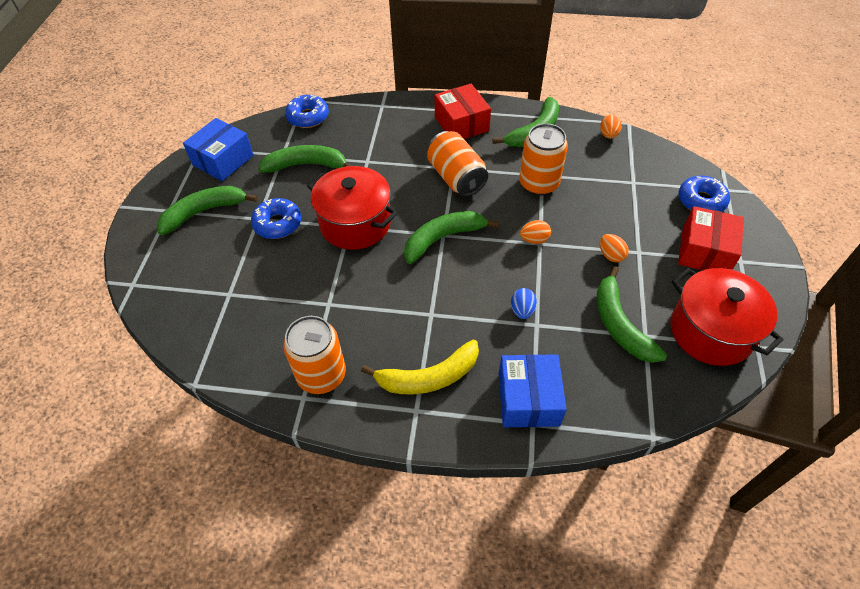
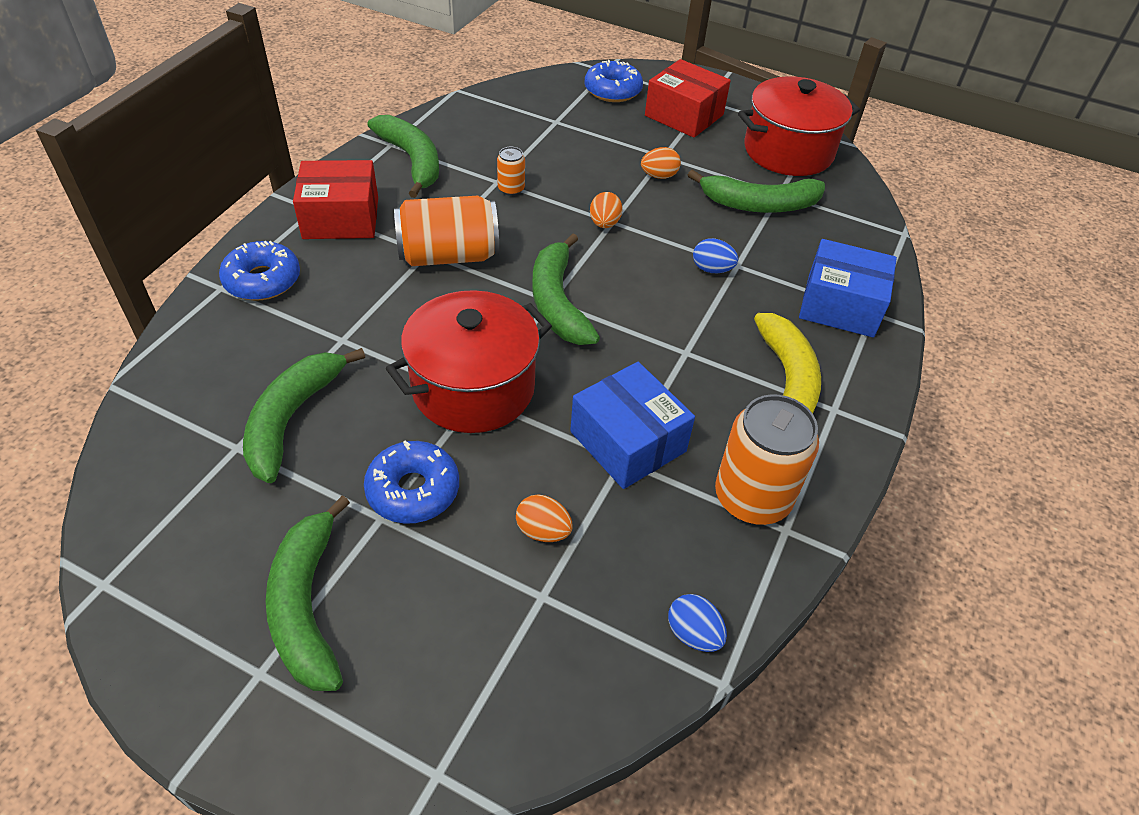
camera: 75 degrees left, 5 degrees down
(221, 364) = (693, 634): none -> blue egg
(223, 160) = (176, 547): blue box -> blue box (628, 441)
(308, 117) = (163, 388): blue donut -> blue donut (262, 280)
(538, 184) = (511, 189): orange can -> orange can, size x0.47
(608, 135) = (465, 109): orange egg -> orange egg (543, 531)

